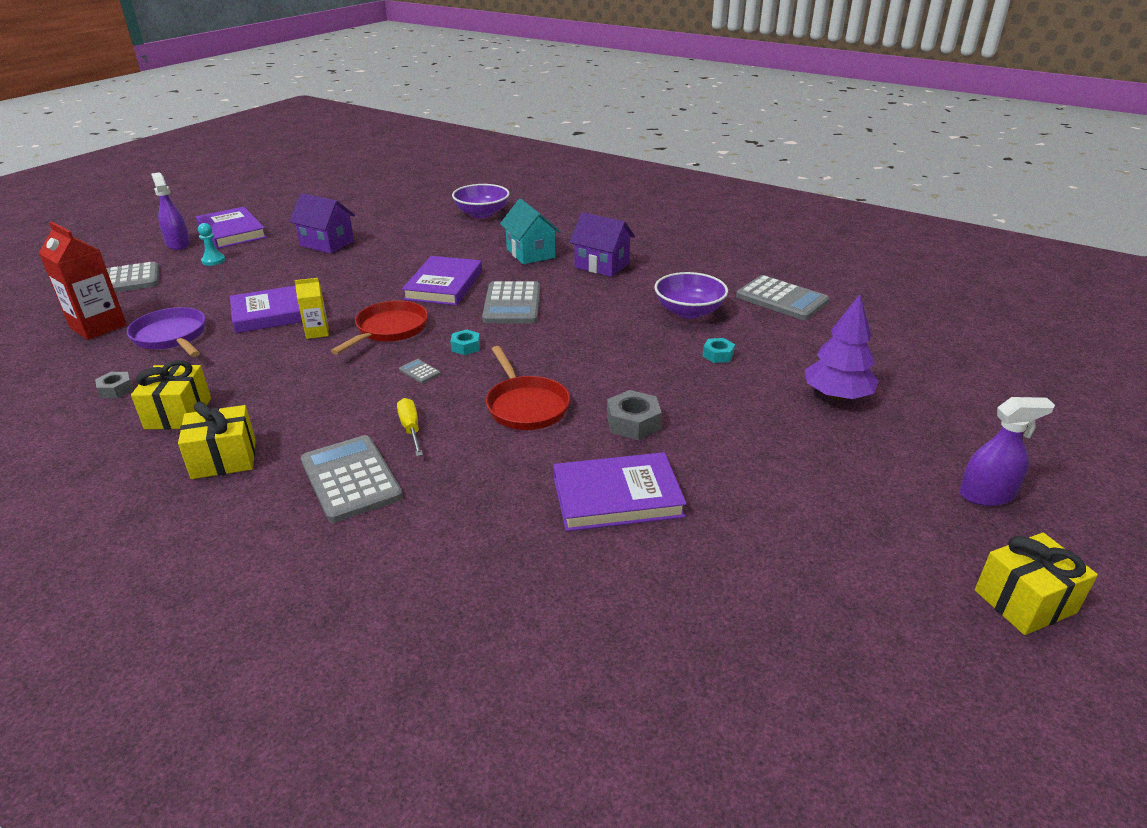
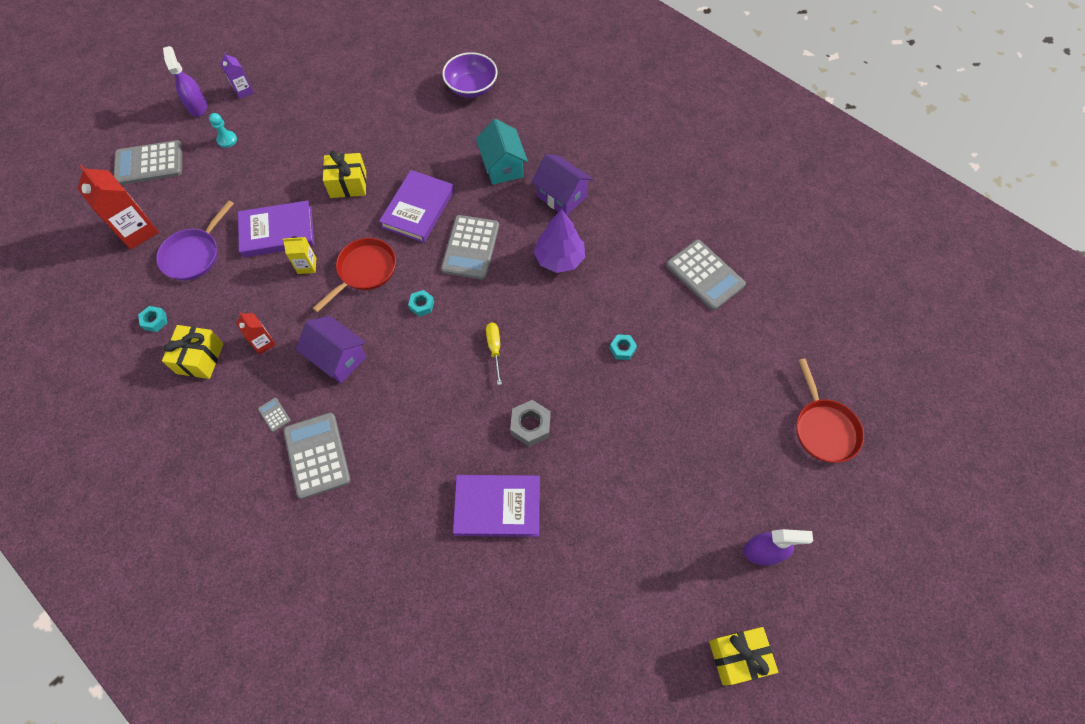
camera: 10 degrees right, 30 degrees up
(116, 390) = (155, 321): grey nut -> turquoise nut
(172, 337) = (194, 255): purple pan -> purple pan turned 120 degrees counterclockwise
(224, 459) = (231, 418): yellow gift -> yellow gift (348, 184)
(232, 232) = (243, 91): purple book -> purple carton
(265, 393) = (263, 343): none -> red carton
(327, 243) = (325, 124): purple house -> purple house (338, 358)
(411, 429) = (365, 405): yellow screwdriver -> yellow screwdriver (494, 349)
(419, 372) = (381, 334): grey calculator -> grey calculator (274, 415)
(526, 406) = (454, 391): red pan -> red pan (824, 428)
(689, 311) = (617, 282): purple bowl -> none
(836, 396) = (699, 419): purple tree -> purple tree (559, 259)

